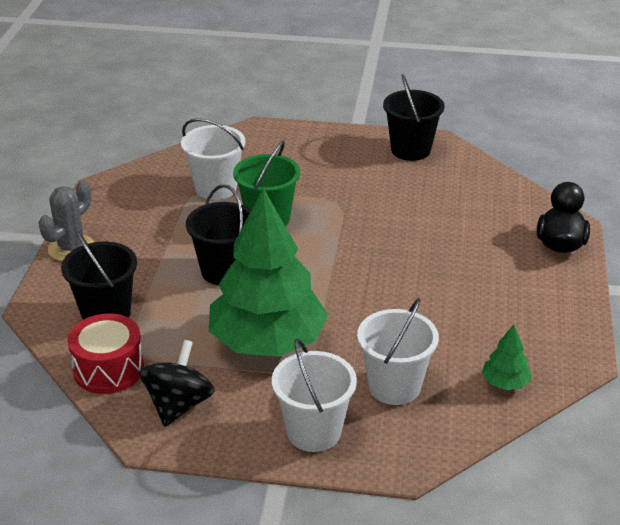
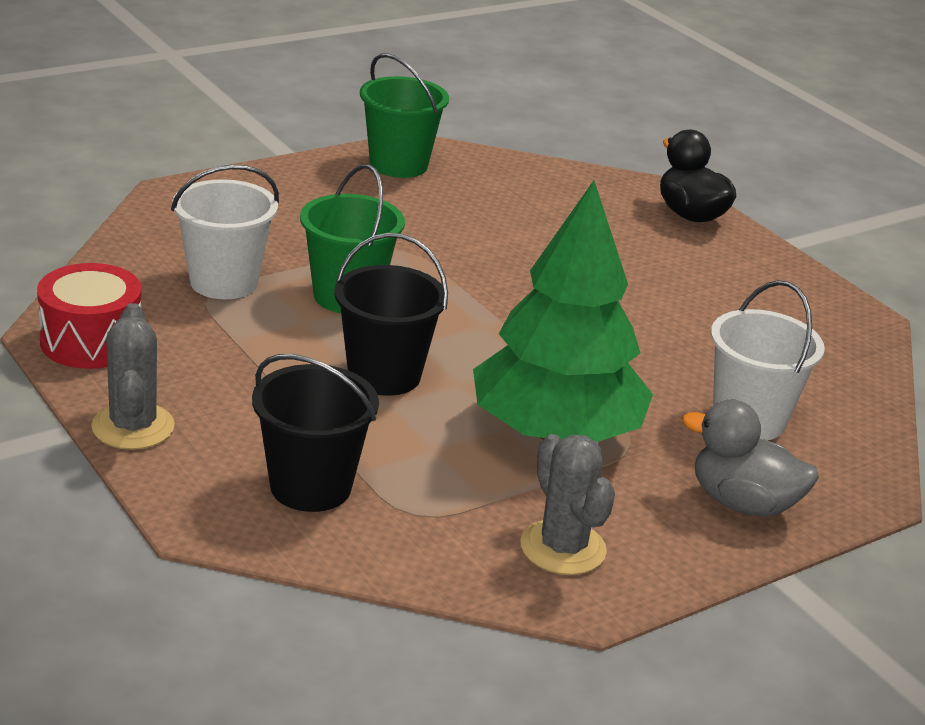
camera: 45 degrees left, 5 degrees down
(108, 369) = (416, 549): red drum -> red drum (91, 341)
(179, 405) = (563, 548): black spinning top -> grey cactus
(313, 431) = (743, 503): white bucket -> grey duck
(410, 150) = (398, 165): black bucket -> green bucket
(505, 383) = (837, 370): green tree -> none

